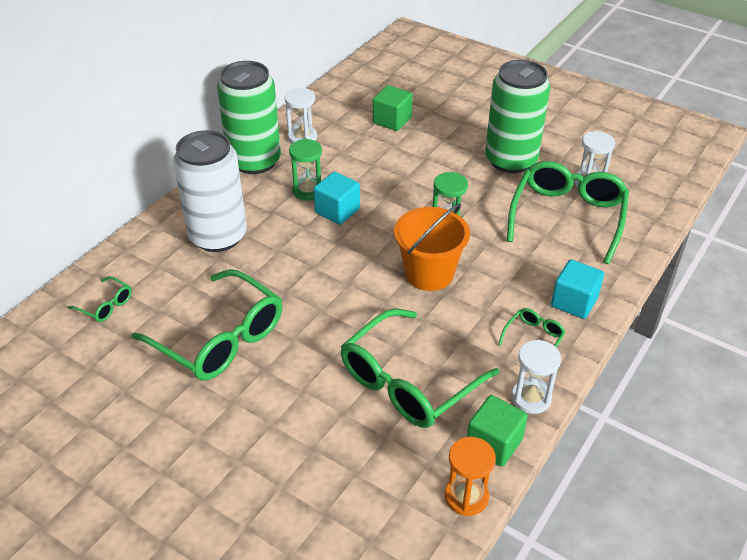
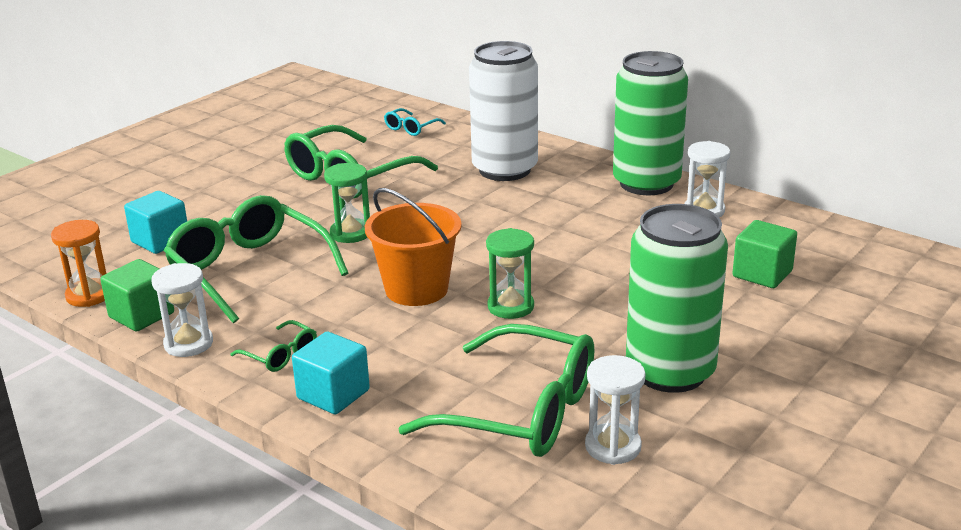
camera: 95 degrees right, 15 degrees down
(106, 305) = (411, 128): green glasses -> turquoise glasses
(308, 191) = (587, 215): green hourglass -> green hourglass (350, 233)
(337, 211) = (545, 233): turquoise cube -> turquoise cube (160, 241)

